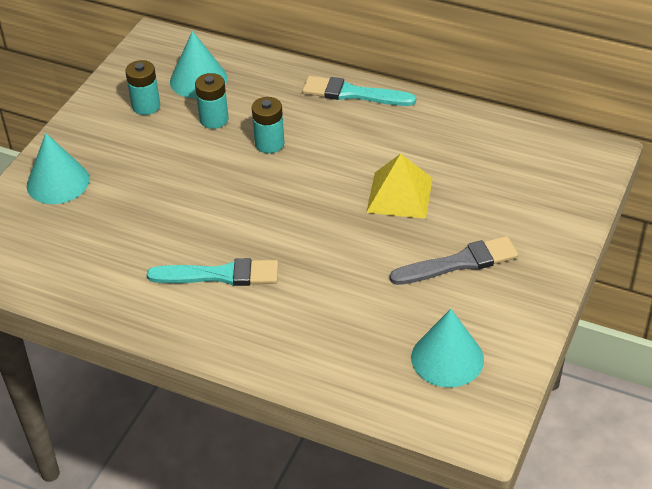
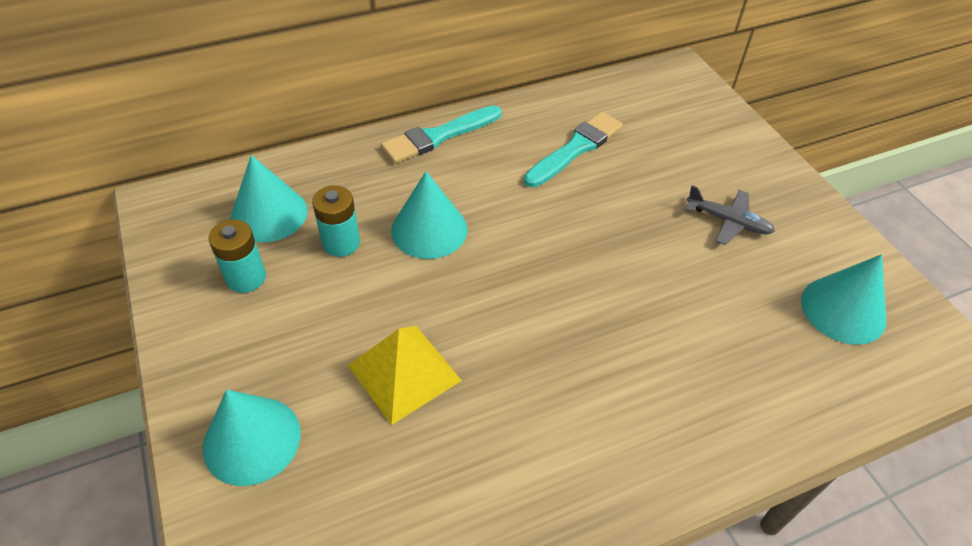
camera: 50 degrees left, 5 degrees up
(220, 275) = (571, 396): turquoise brush -> turquoise brush (576, 148)
(269, 144) = (429, 229): turquoise battery -> turquoise cone
(399, 195) = (602, 197): yellow pyramid -> yellow pyramid (404, 372)
(459, 263) = (728, 221): grey brush -> grey plane

